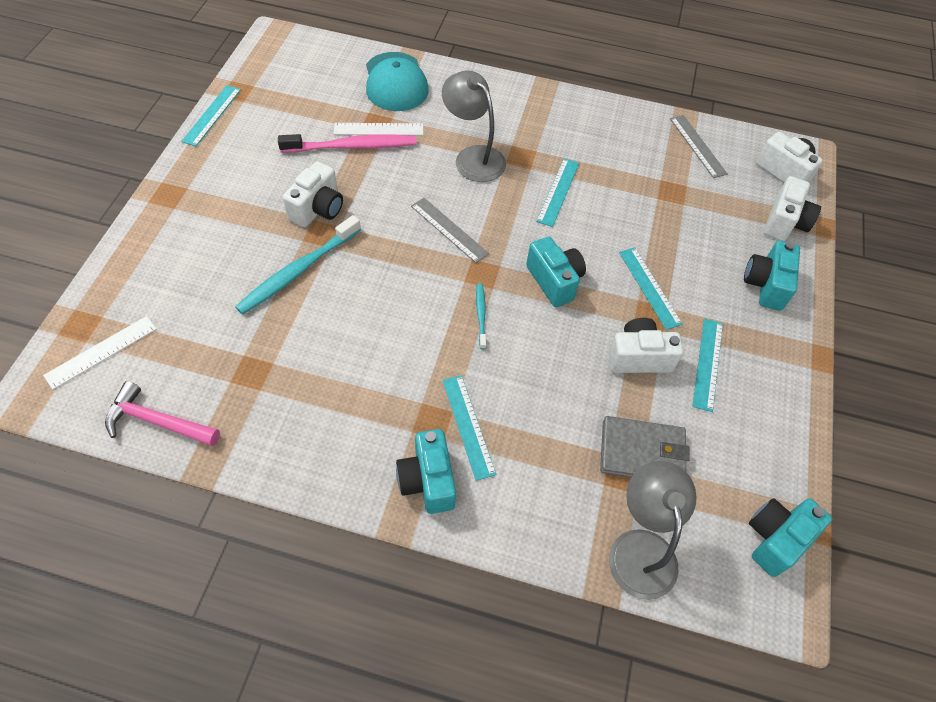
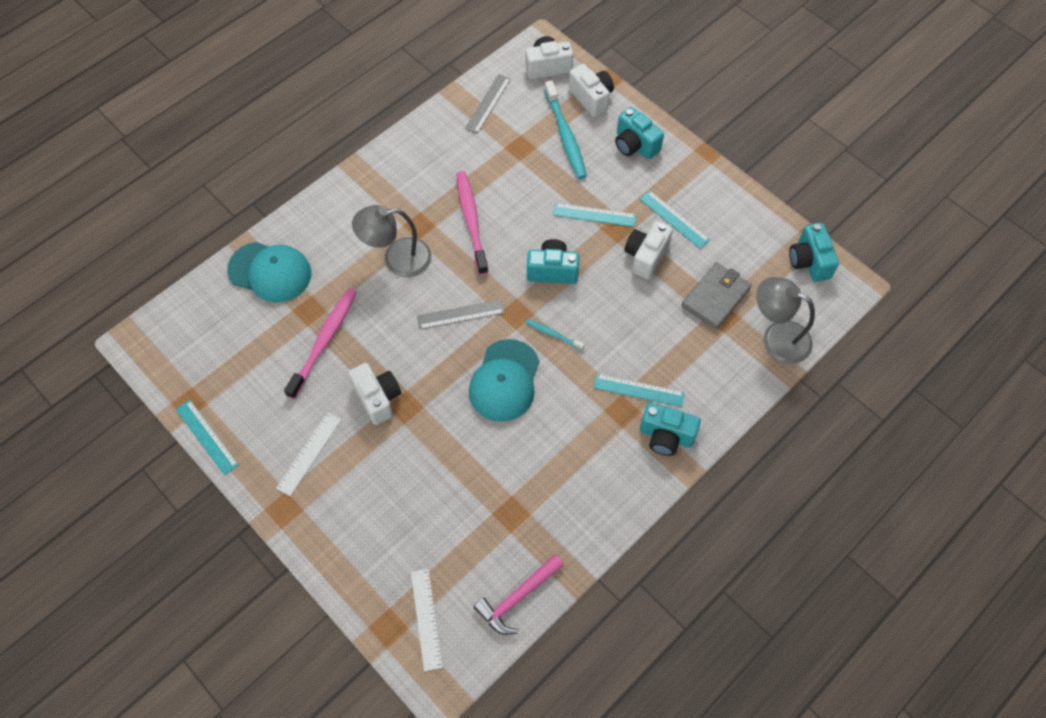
camera: 55 degrees left, 5 degrees up
(298, 271) = (434, 441): turquoise toothbrush -> turquoise toothbrush (565, 136)
(378, 129) = (318, 312): white ruler -> white ruler (309, 453)
(399, 298) = (504, 381): none -> turquoise cap
(558, 191) = (471, 221): turquoise ruler -> pink toothbrush
(697, 146) = (488, 103): grey ruler -> grey ruler turned 75 degrees counterclockwise

